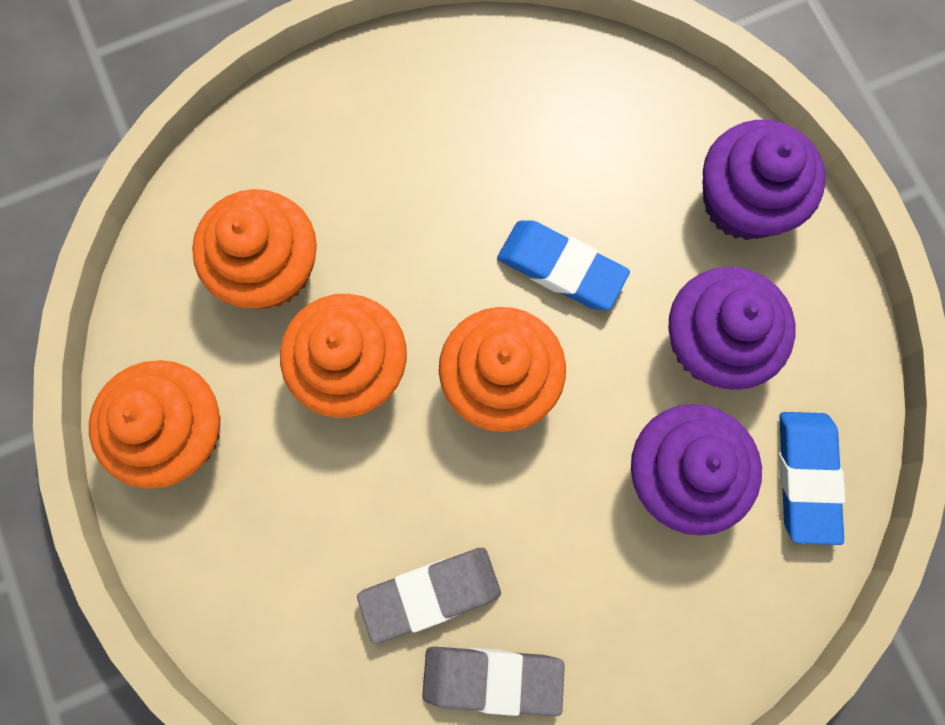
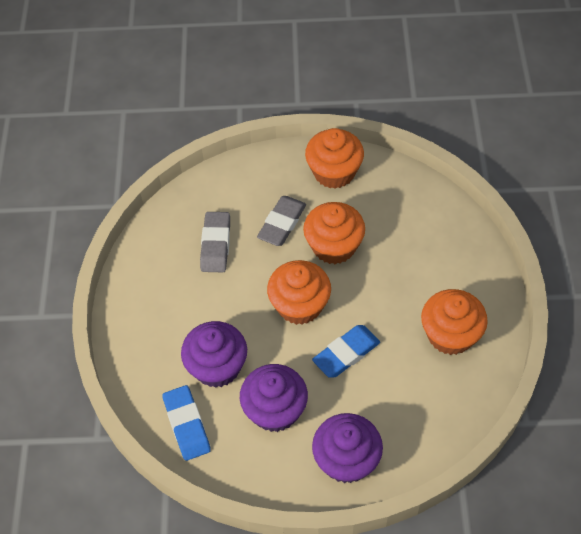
camera: 115 degrees right, 20 degrees down
(270, 269) = (399, 227): orange cupcake -> orange cupcake (450, 335)
(492, 678) = (168, 256): grey eraser -> grey eraser (282, 224)
(806, 477) = (186, 425): blue eraser -> blue eraser turned 45 degrees clockwise

